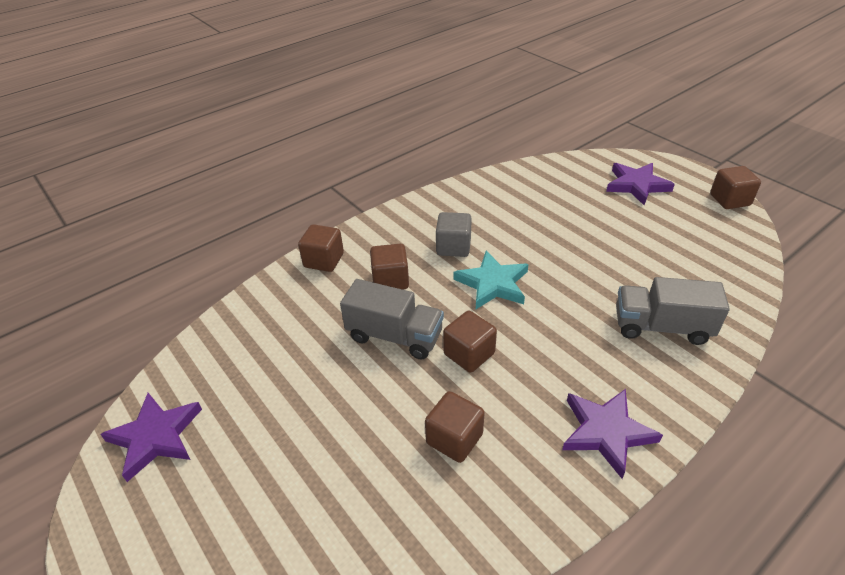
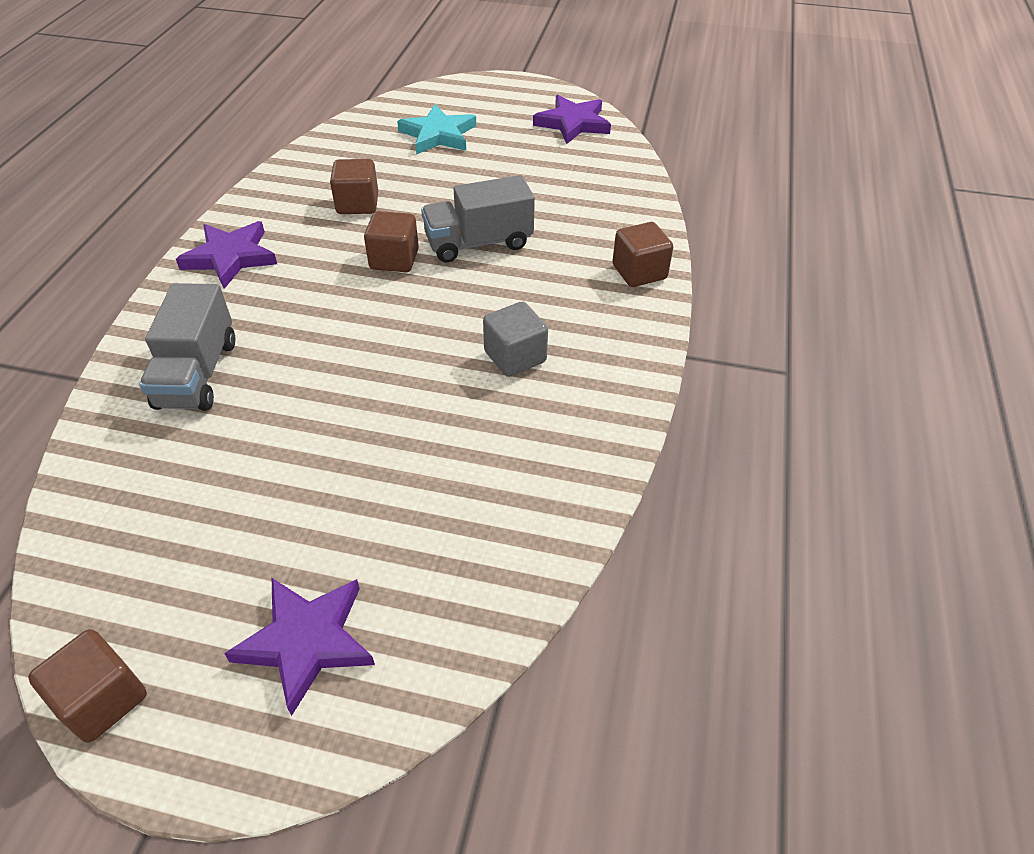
camera: 140 degrees right, 5 degrees up
(390, 280) = (542, 286): brown cube -> none
(493, 284) = (426, 334): turquoise star -> turquoise star (438, 135)
(661, 327) = (197, 374): grey truck -> grey truck turned 120 degrees clockwise

